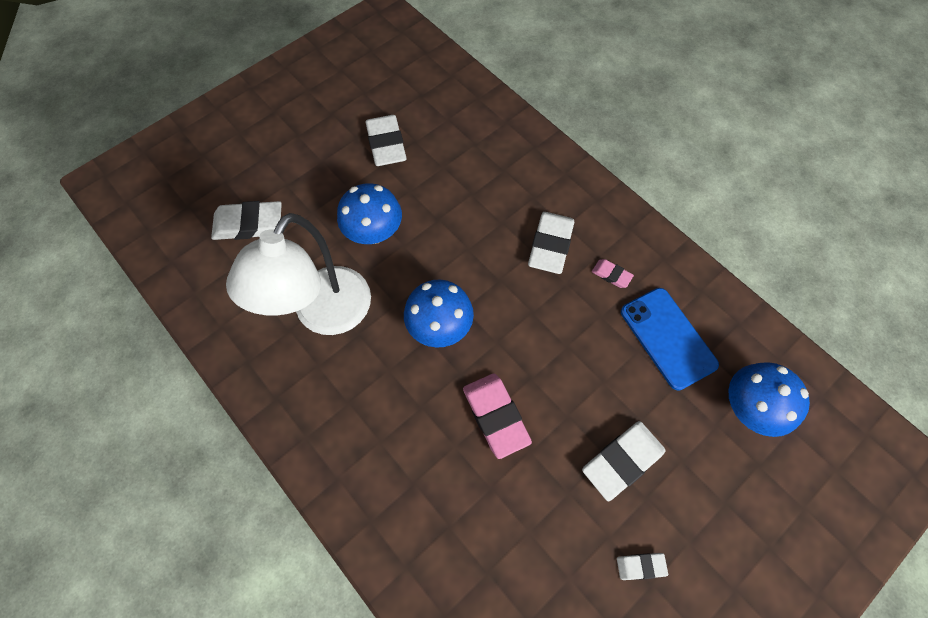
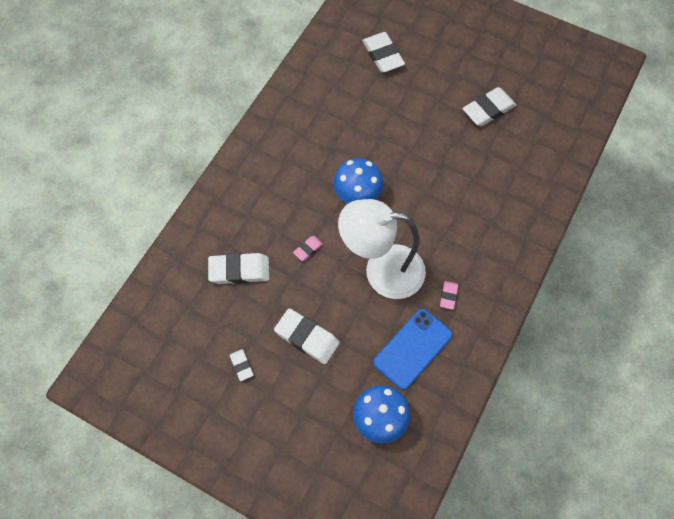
camera: 70 degrees right, 0 degrees up
(324, 315) = (337, 124): white lamp -> white lamp (382, 270)
(374, 232) = (411, 129): blue mushroom -> none
(495, 416) = (308, 249): pink eraser -> pink eraser, size x0.51
(550, 245) = (454, 246): white eraser -> white eraser (239, 270)

